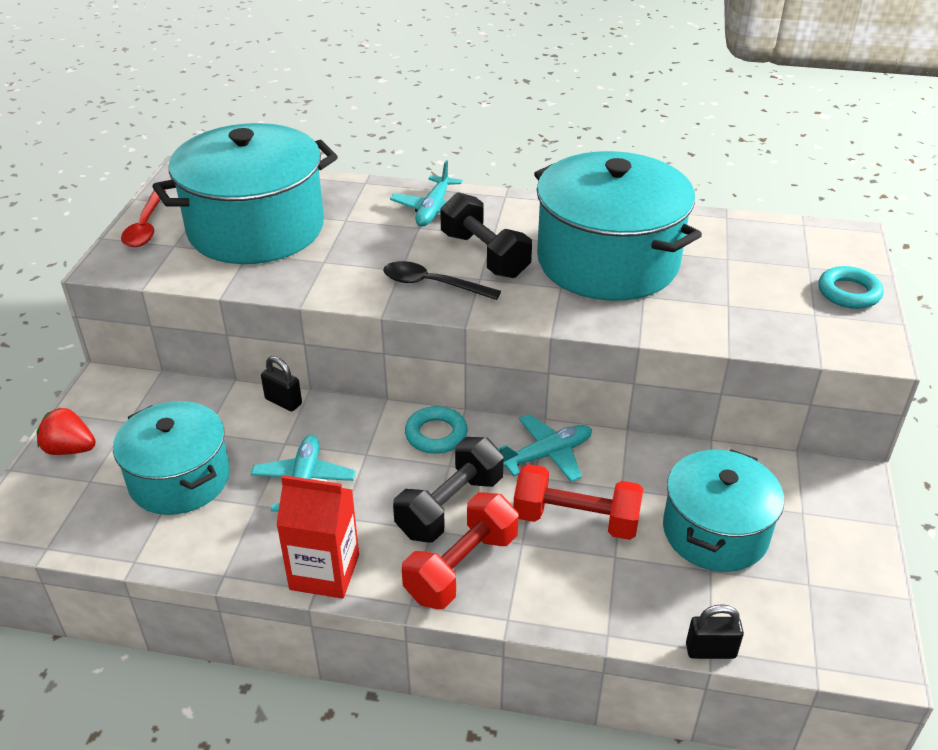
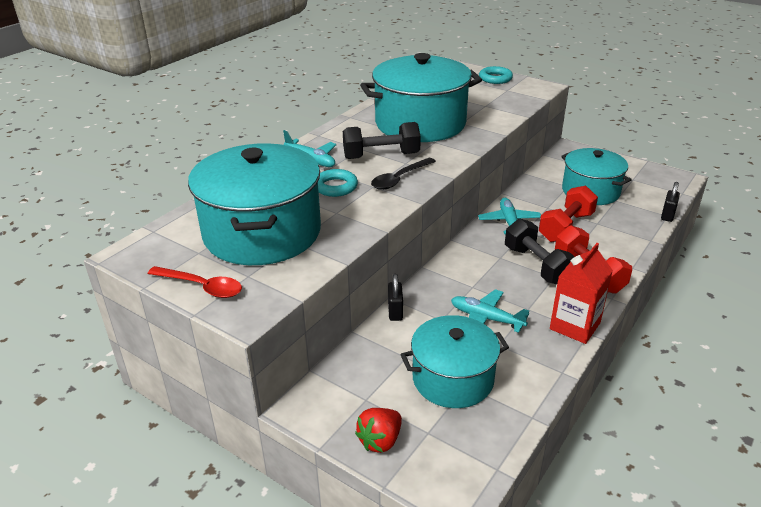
camera: 65 degrees left, 5 degrees down
(283, 401) = (395, 311): black padlock -> black padlock turned 60 degrees counterclockwise
(436, 434) = (469, 255): turquoise ring -> turquoise ring (335, 187)

